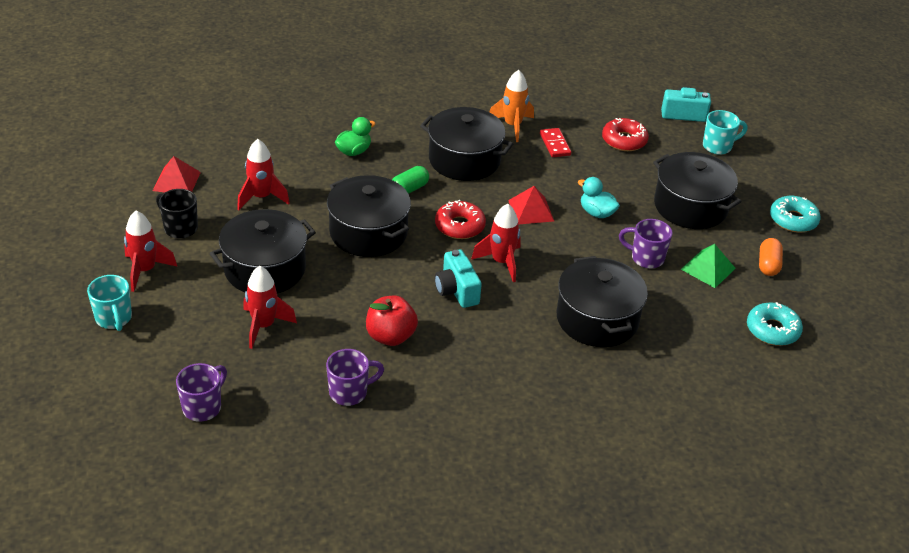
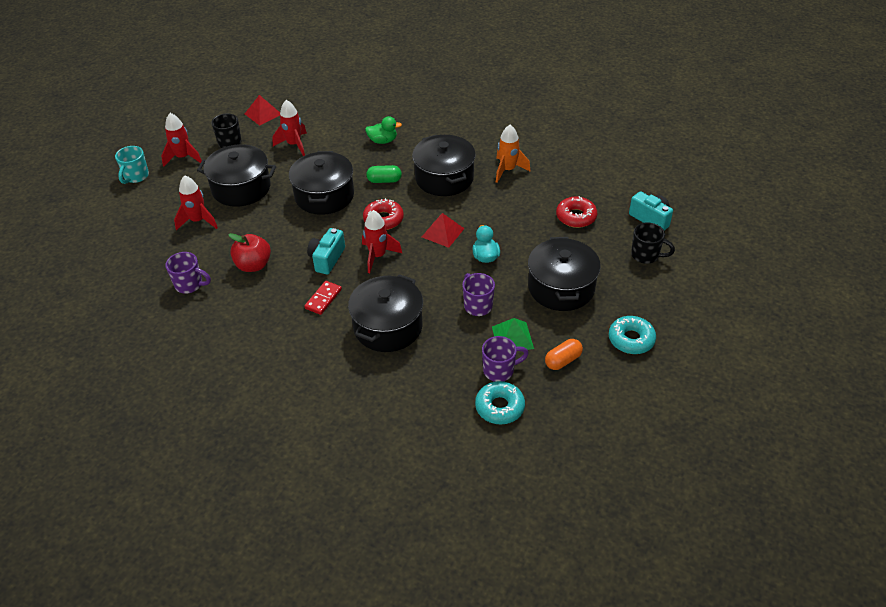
camera: 45 degrees right, 5 degrees up
(203, 407) = (113, 249): purple mug -> purple mug (499, 370)
(555, 144) = (520, 196): red domino -> red domino (323, 299)
(718, 146) = (646, 255): turquoise mug -> black mug

